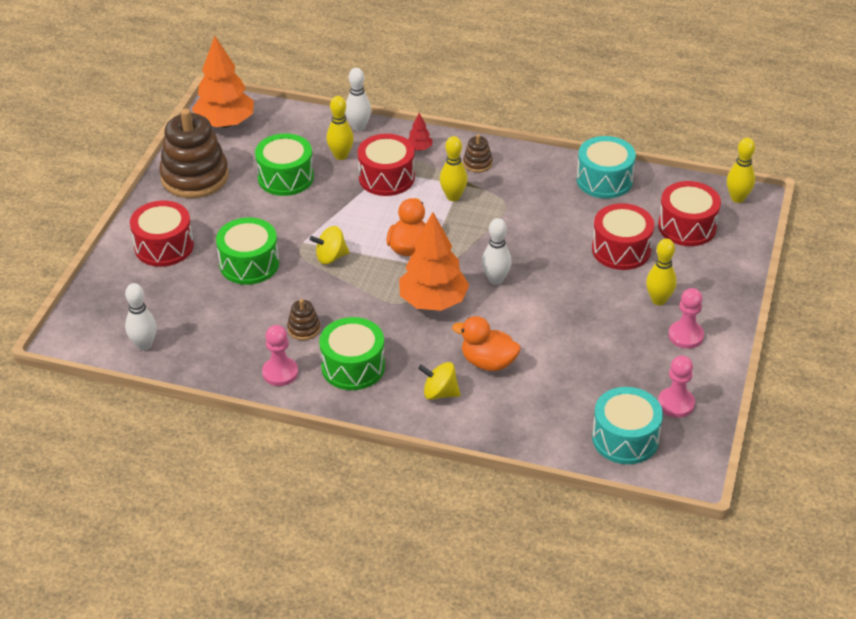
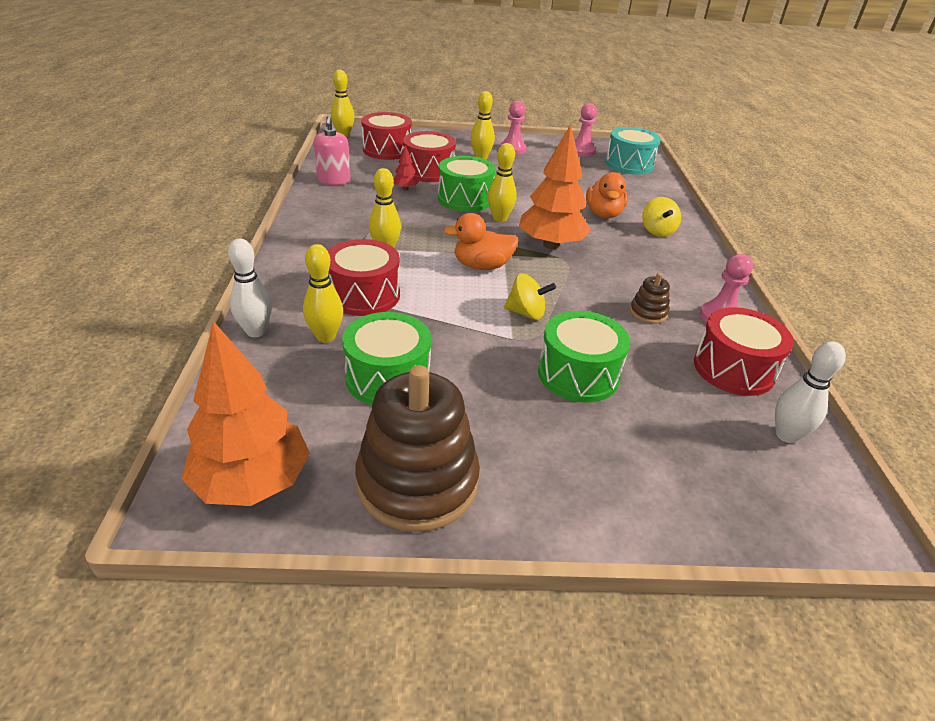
camera: 110 degrees left, 5 degrees down
(164, 246) = (598, 472): red drum -> red drum (733, 369)
(331, 257) = (526, 313): yellow spinning top -> yellow spinning top turned 45 degrees counterclockwise
(353, 367) = (670, 276): green drum -> green drum (465, 199)
(419, 148) = (299, 279): red tree -> red tree (405, 189)
(477, 163) = (321, 241): brown stacking toy -> none
(496, 279) = (499, 218): white bowling pin -> yellow bowling pin
(604, 180) = (334, 180): turquoise drum -> pink soap dispenser

